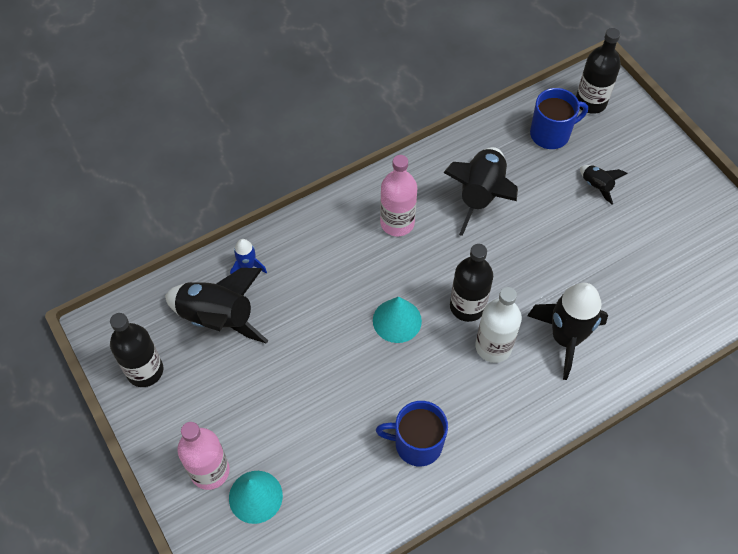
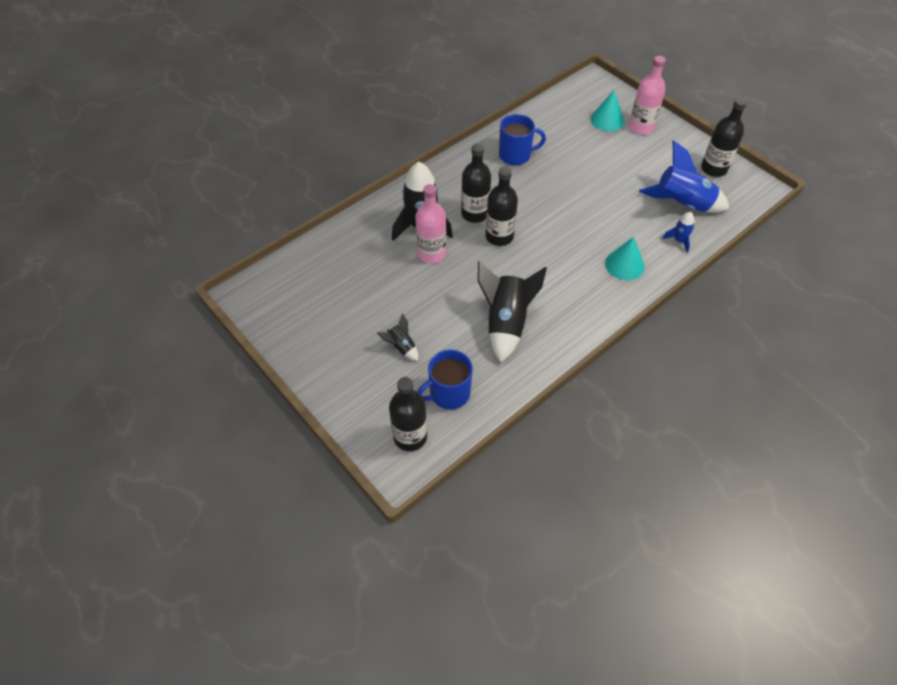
camera: 170 degrees right, 5 degrees down
(218, 318) = (682, 204): black rocket -> blue rocket
(397, 223) = (572, 289): pink bottle -> pink bottle (431, 253)
(397, 320) = (550, 220): turquoise cone -> turquoise cone (624, 264)
(493, 347) = (475, 213): white bottle -> black bottle

